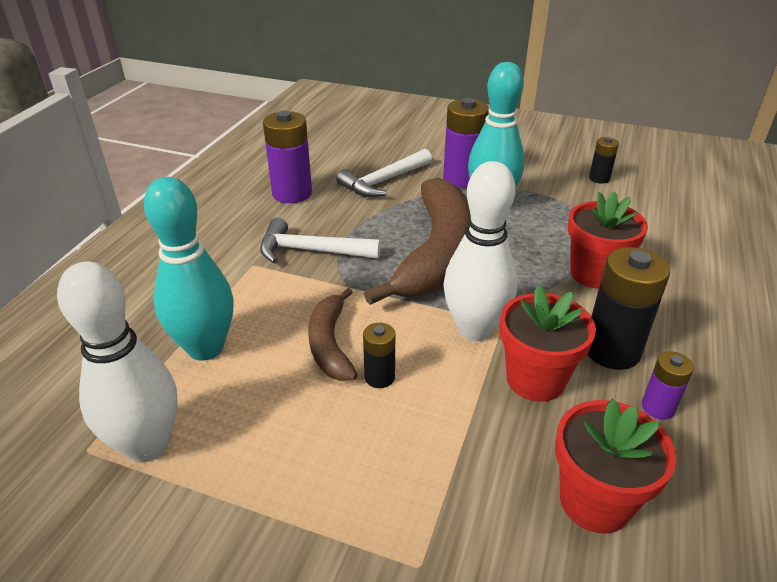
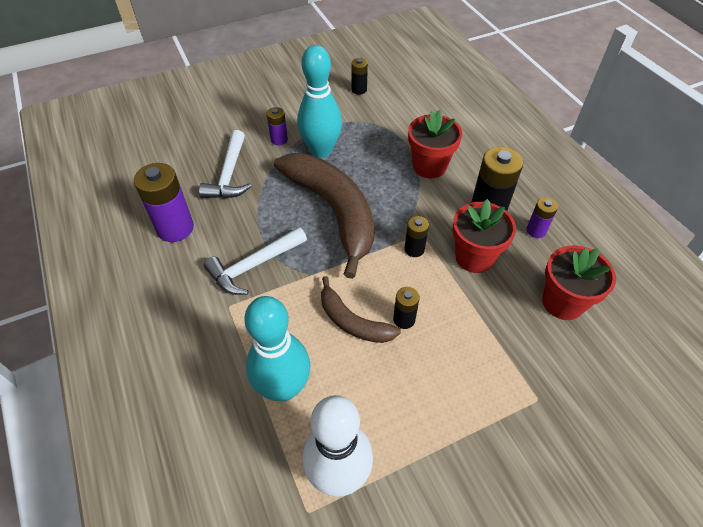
camera: 45 degrees left, 15 degrees up
(462, 179) = (279, 140): purple battery -> purple battery, size x0.53
(475, 329) = (414, 249): white bowling pin -> black battery

